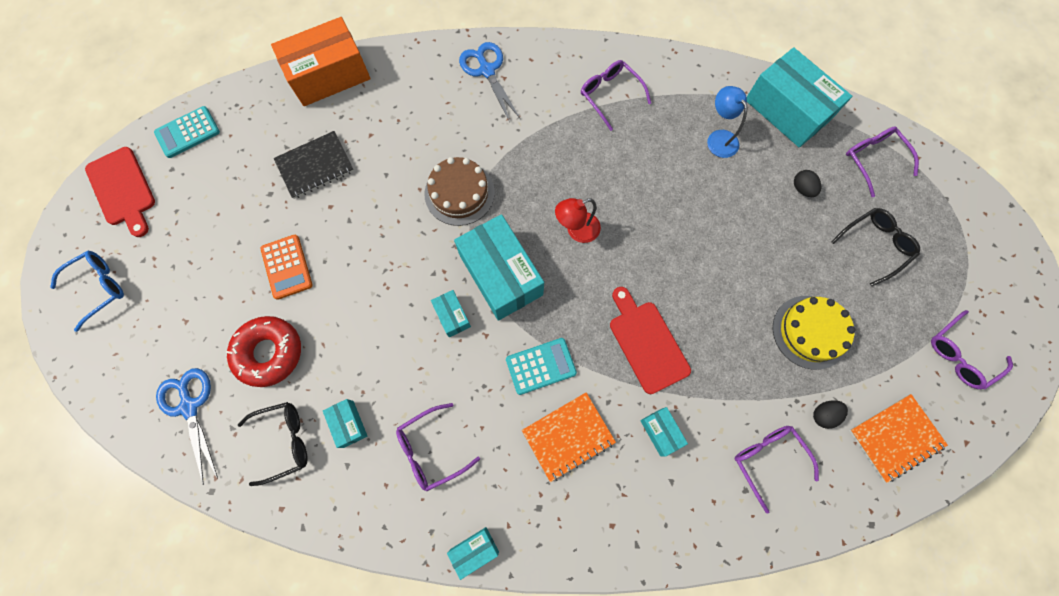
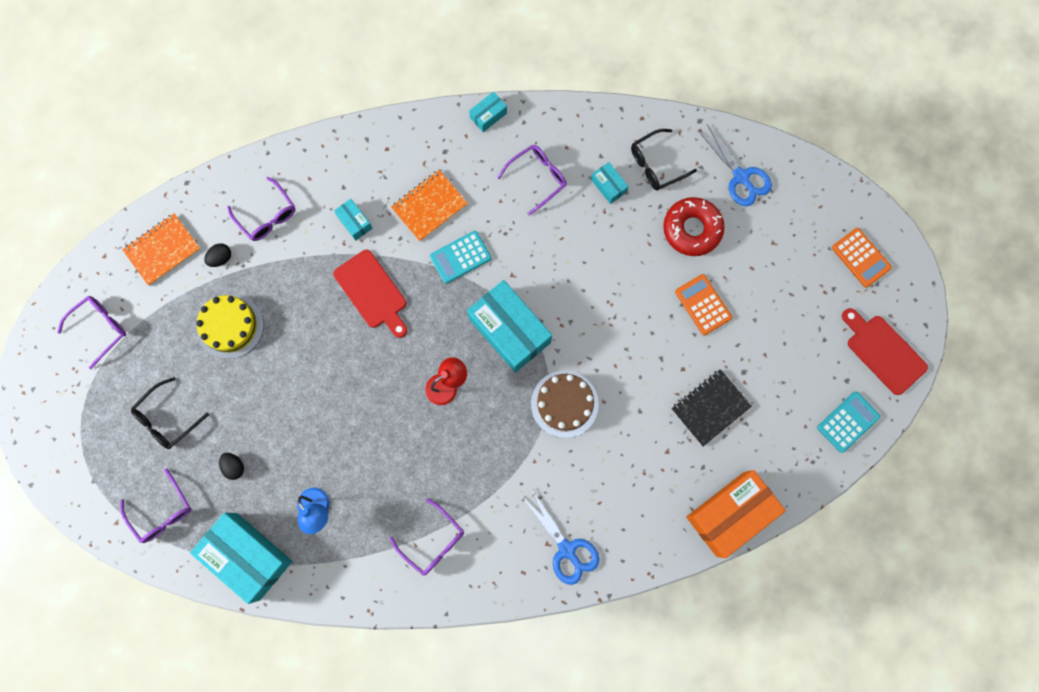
camera: 170 degrees right, 5 degrees up
(98, 288) = (861, 257): blue glasses -> orange calculator
(452, 316) = (545, 286): turquoise box -> none

